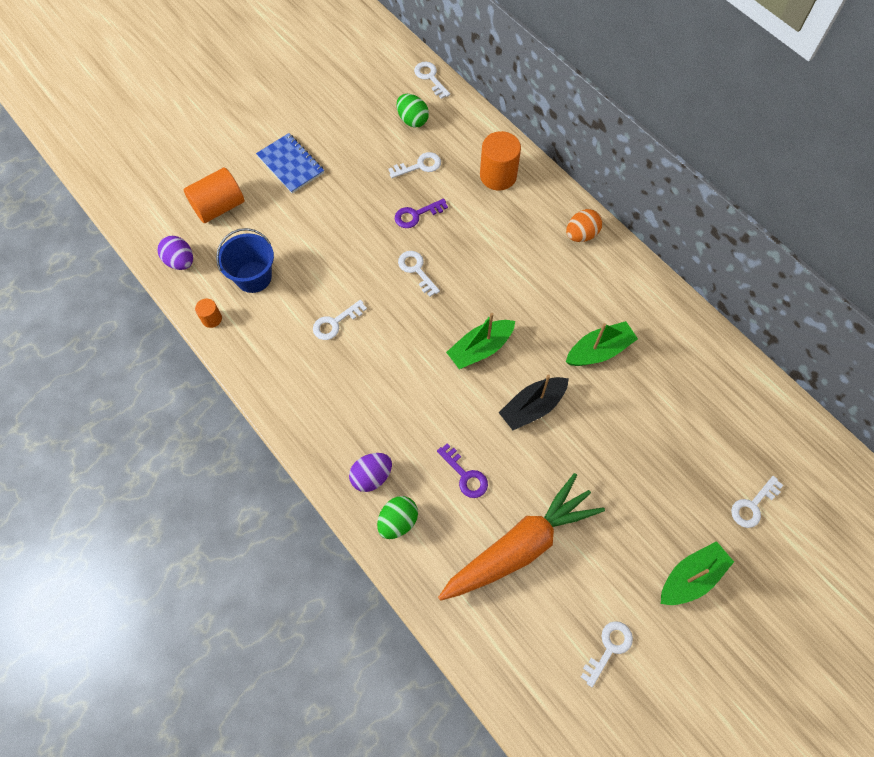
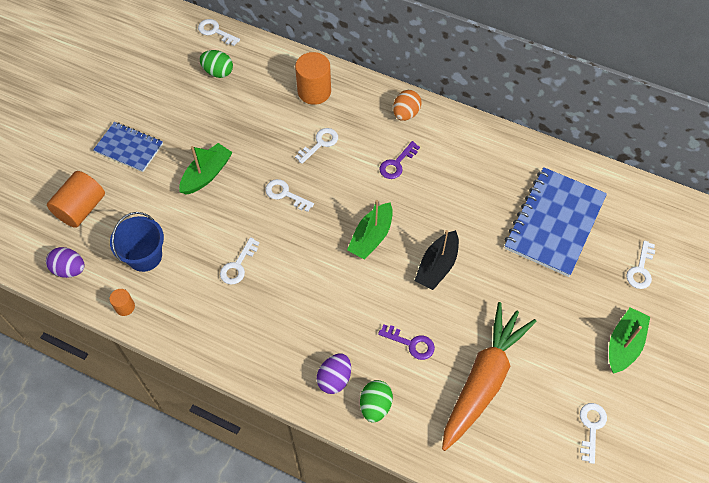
camera: 25 degrees left, 5 degrees down
(416, 215) = (262, 149): purple key -> purple key (397, 164)
(419, 166) = (243, 107): white key -> white key (320, 144)
(599, 351) = (466, 199): green boat -> green boat (207, 174)
(682, 414) = (554, 223): none -> blue notebook

